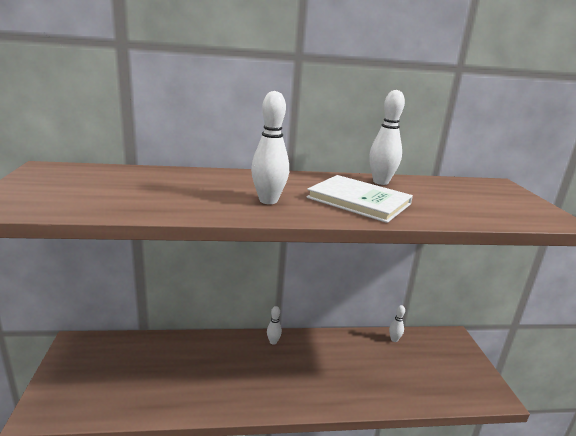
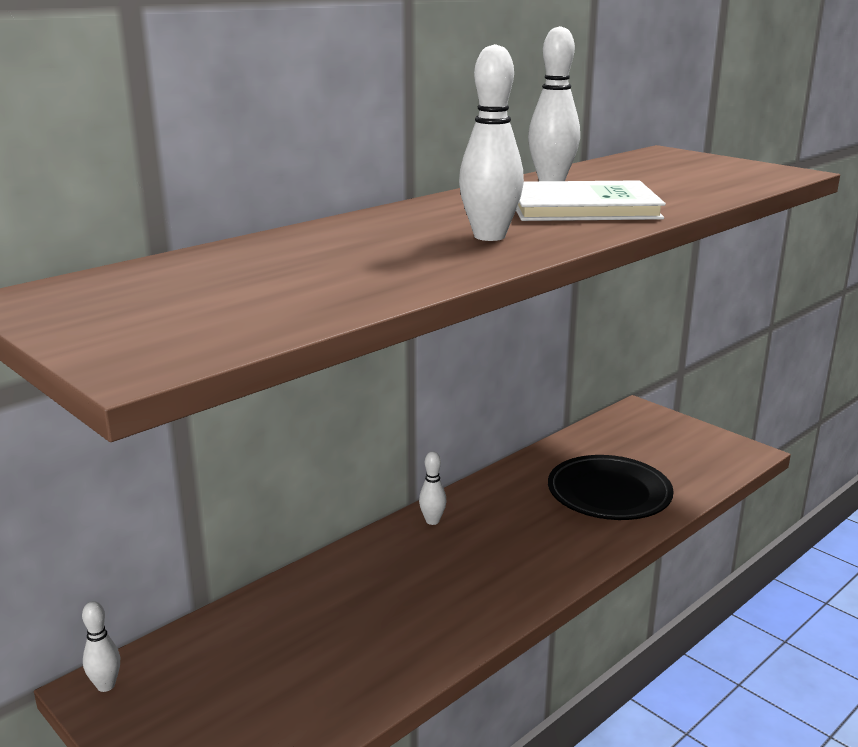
camera: 35 degrees left, 0 degrees up
(377, 375) = (609, 493): none -> black plate
(394, 339) = (578, 445): white bowling pin -> white bowling pin (106, 685)

